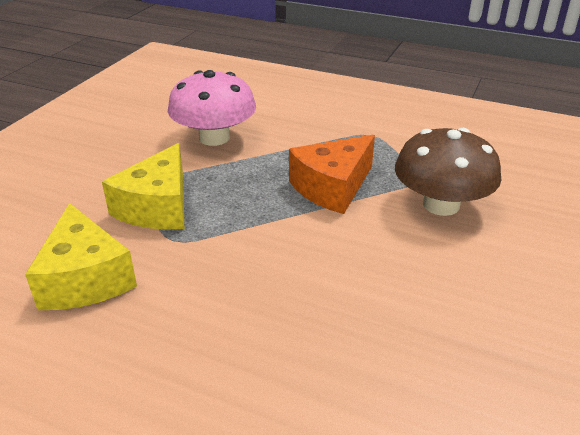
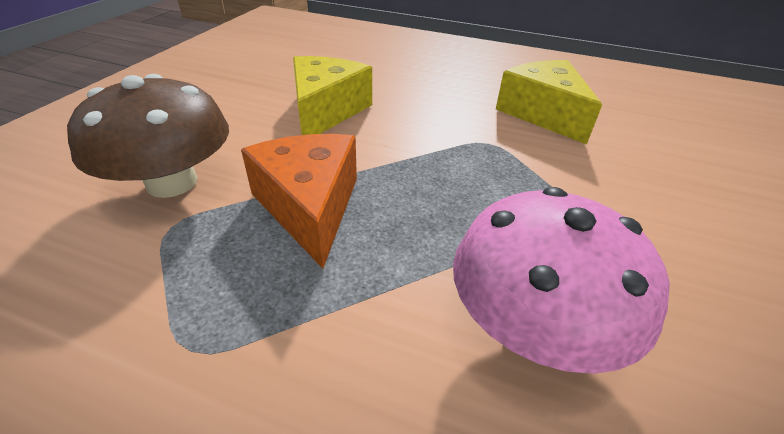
camera: 175 degrees right, 5 degrees up
(157, 207) = (532, 176): yellow cheese -> yellow cheese (326, 111)
(332, 187) = (310, 207): orange cheese -> orange cheese turned 60 degrees counterclockwise

